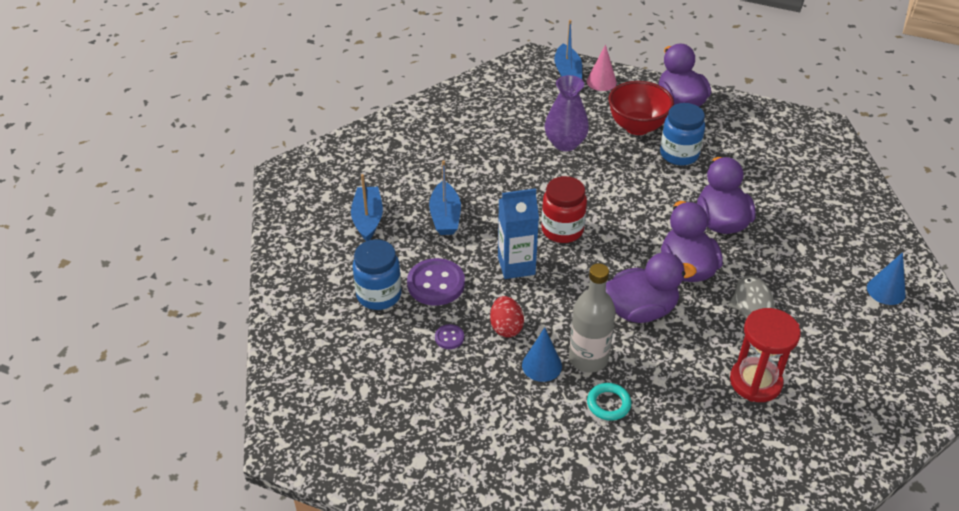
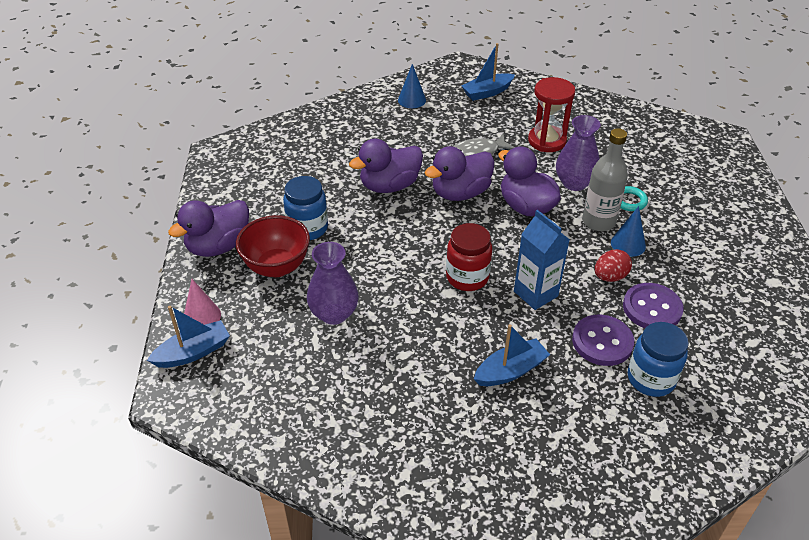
camera: 115 degrees left, 0 degrees up
(368, 219) = (562, 438): blue boat -> blue boat (487, 92)
(449, 337) = (652, 308): purple button -> purple button, size x2.07
(662, 369) = (574, 183): none -> purple vase

